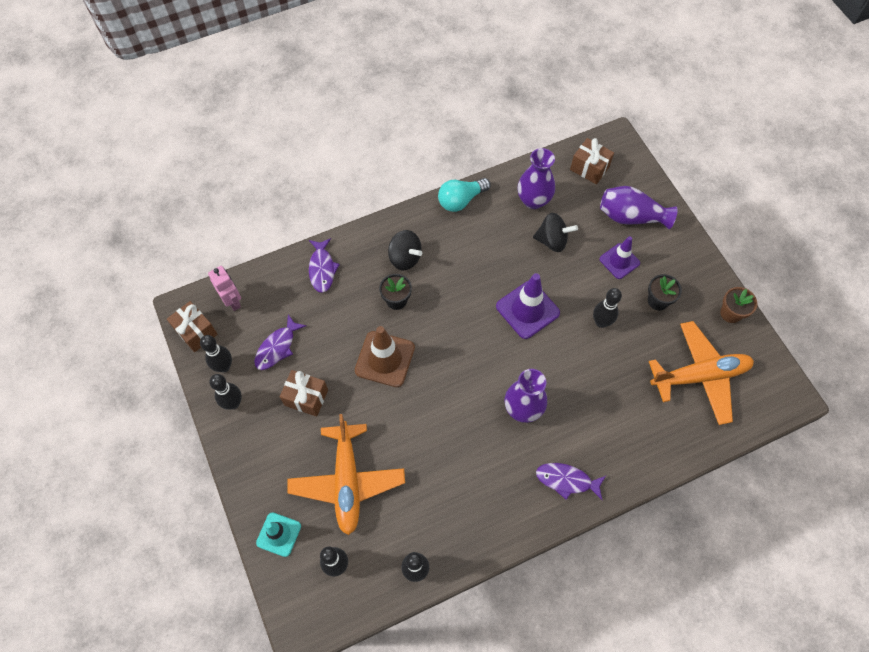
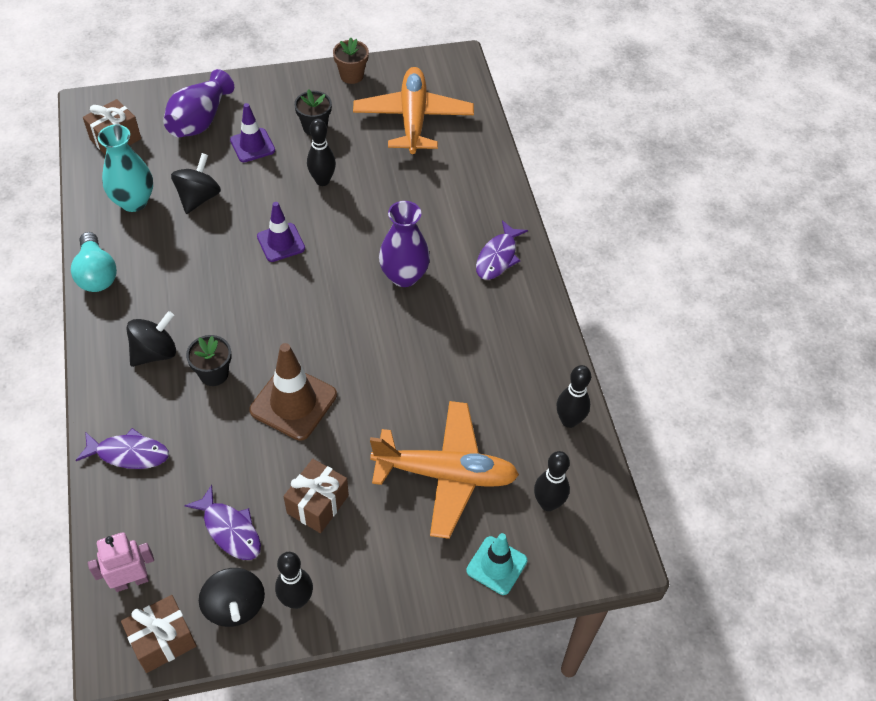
camera: 80 degrees left, 10 degrees down
(224, 366) = (235, 606): black bowling pin -> black spinning top
(527, 310) = (281, 242): purple traffic cone -> purple traffic cone, size x0.65
(533, 200) = (134, 201): purple vase -> turquoise vase

